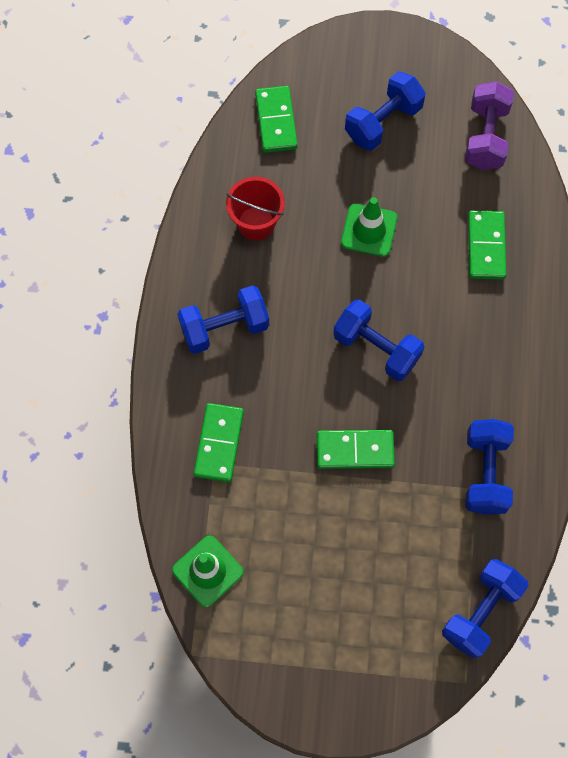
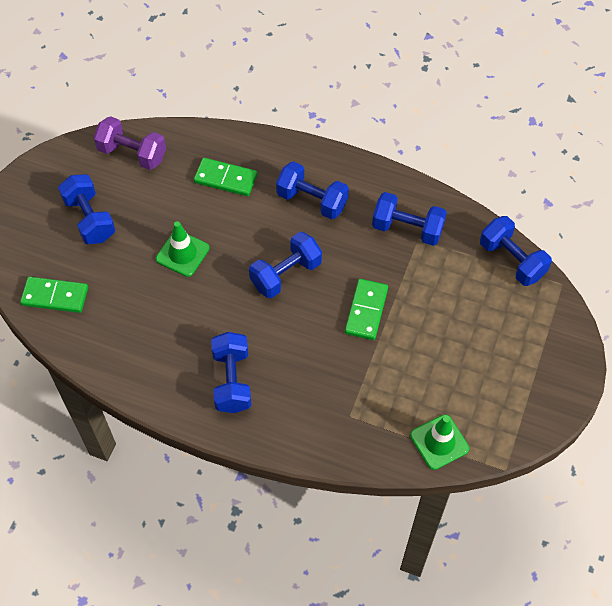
camera: 75 degrees left, 10 degrees down
(219, 443) = (333, 408): green domino -> none
(256, 223) = (145, 334): red bucket -> none
(488, 351) = (312, 200): none -> blue dumbbell

